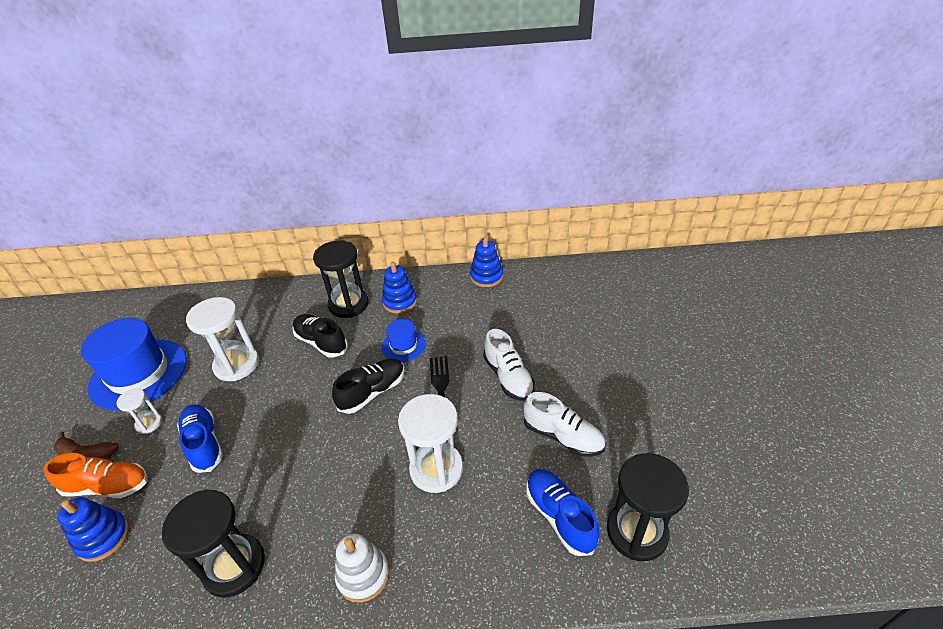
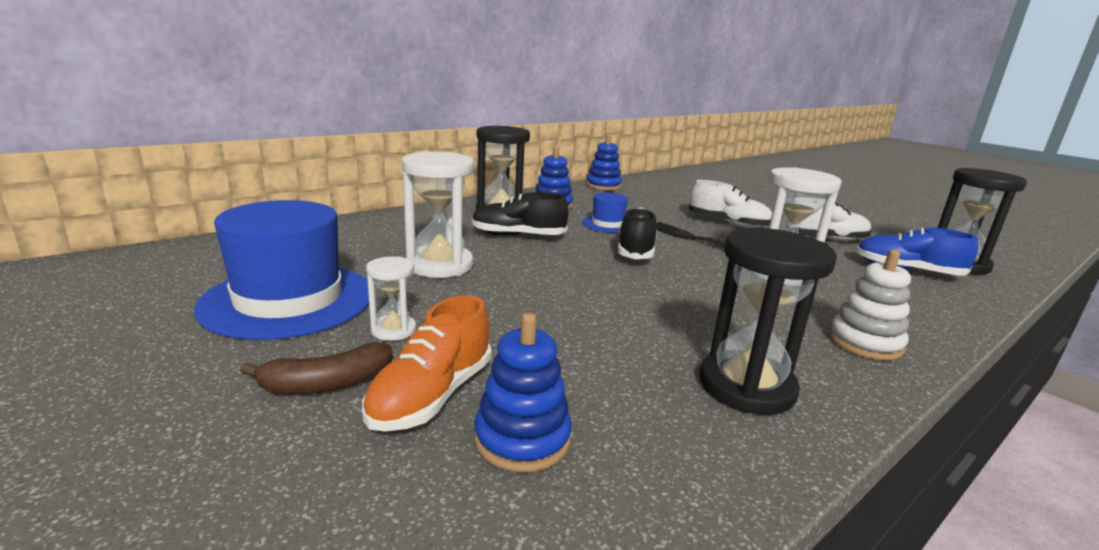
camera: 40 degrees left, 20 degrees down
(108, 486) = (431, 396): orange shoe -> orange shoe turned 150 degrees clockwise
(204, 443) = (514, 322): blue shoe -> none

